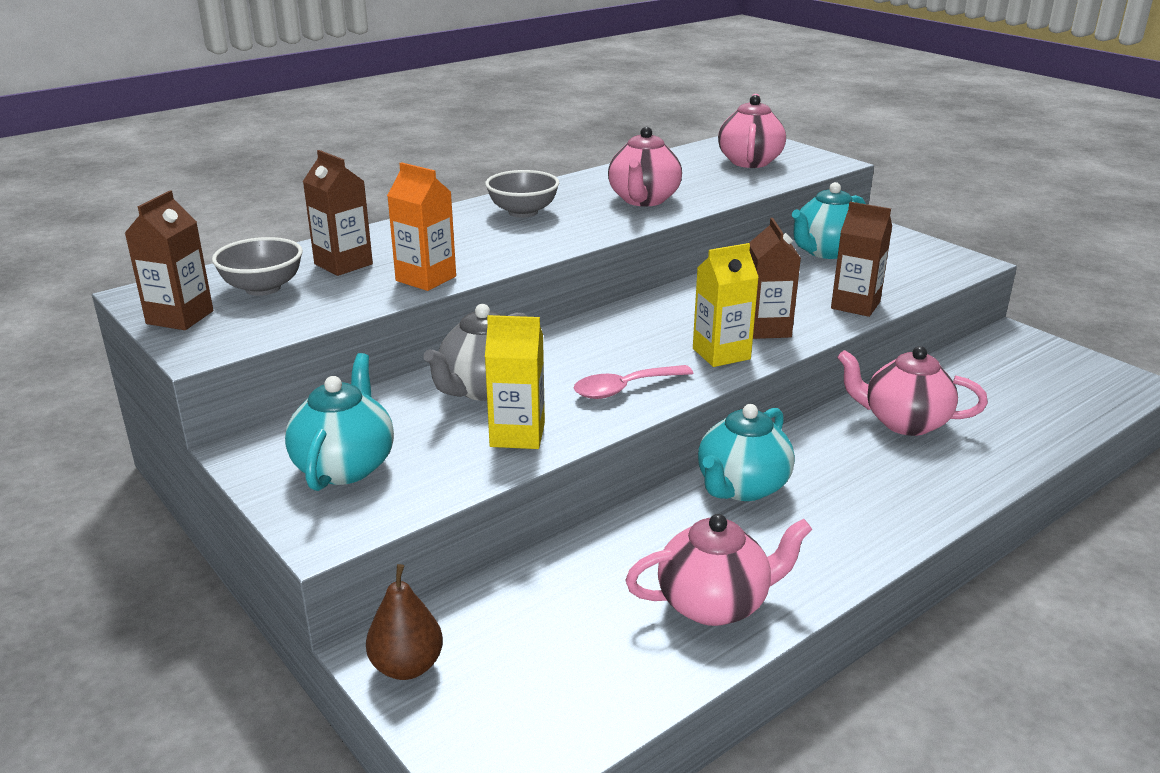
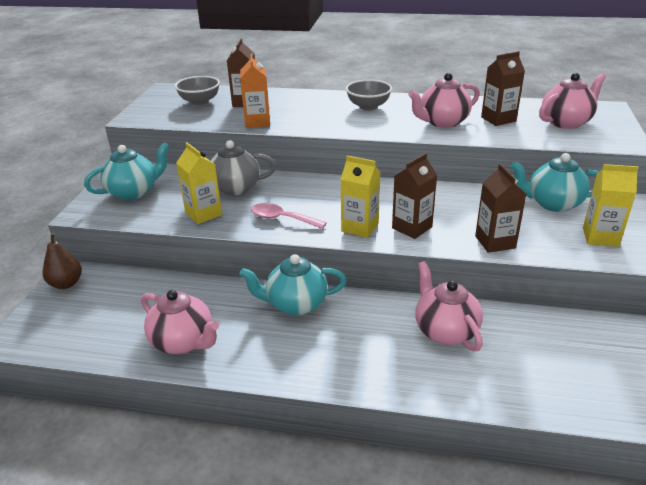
camera: 50 degrees right, 5 degrees up
(180, 317) = (154, 102): brown carton -> brown carton (498, 119)
(912, 262) = (600, 237): none -> yellow carton

